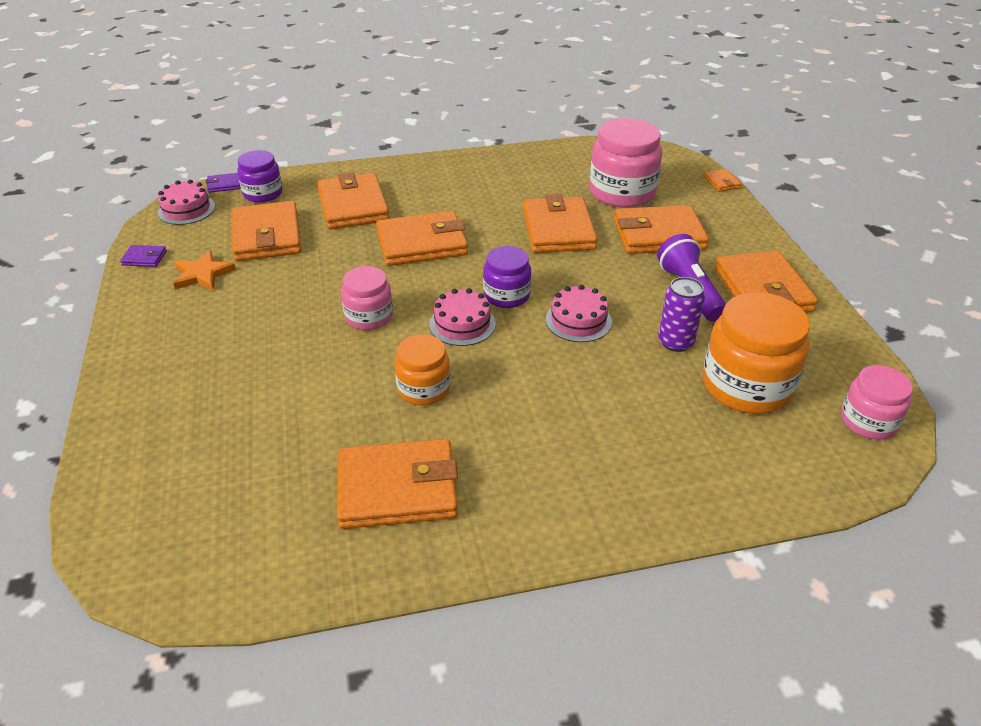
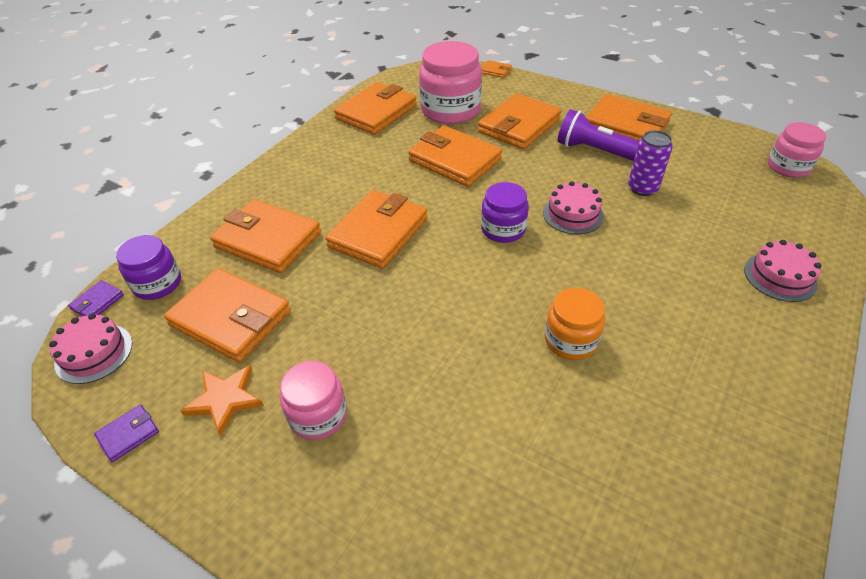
camera: 45 degrees left, 5 degrees up
(369, 317) = (439, 319): pink jar -> pink jar (318, 415)
(397, 488) = (683, 428): orange wallet -> orange wallet (376, 112)
(462, 324) = (511, 272): pink cake -> pink cake (780, 276)
(746, 386) = (715, 188): orange jar -> none

